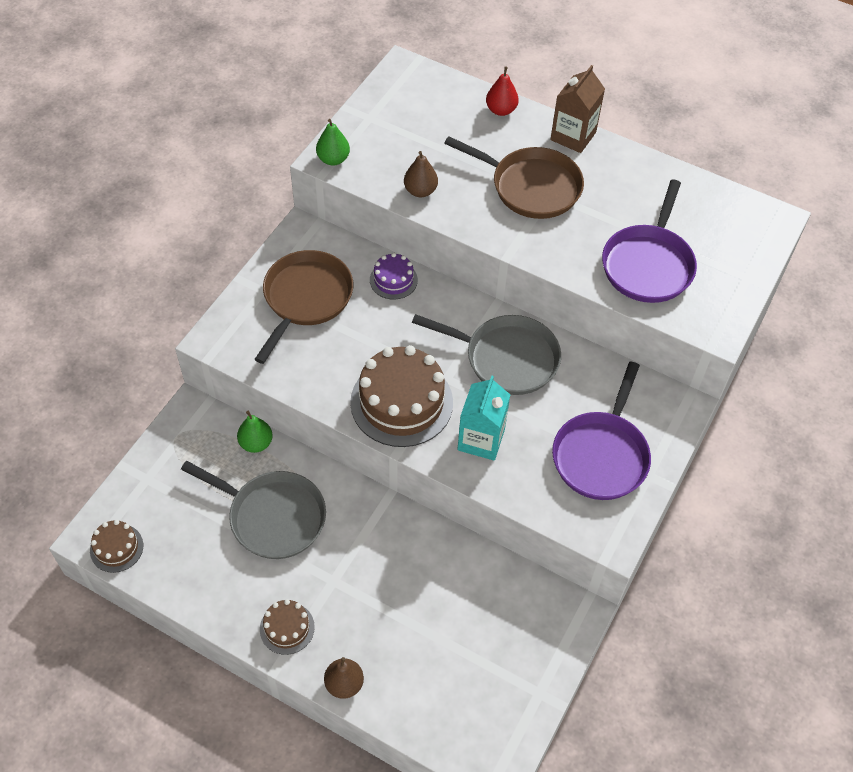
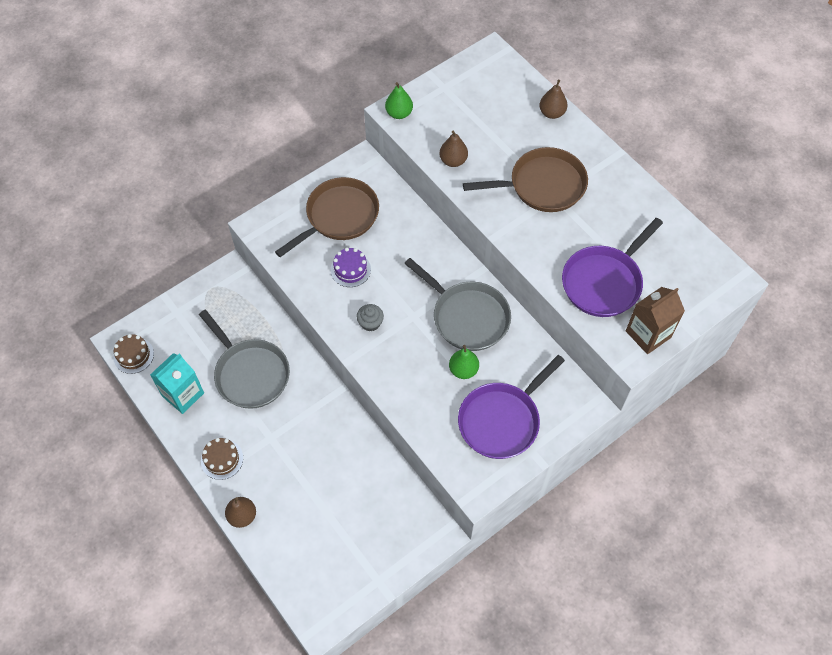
camera: 25 degrees right, 5 degrees up
(256, 443) = (264, 314): green pear -> green pear (463, 370)
(393, 280) = (412, 224): purple cake -> purple cake (350, 269)
(401, 402) = (370, 323): brown cake -> grey cupcake
(481, 439) = (415, 373): turquoise carton -> turquoise carton (183, 394)
(501, 110) = (552, 113): red pear -> brown pear
(531, 187) = (542, 185): brown pan -> brown pan turned 60 degrees counterclockwise
(573, 136) = (599, 153): brown carton -> brown carton (648, 334)

